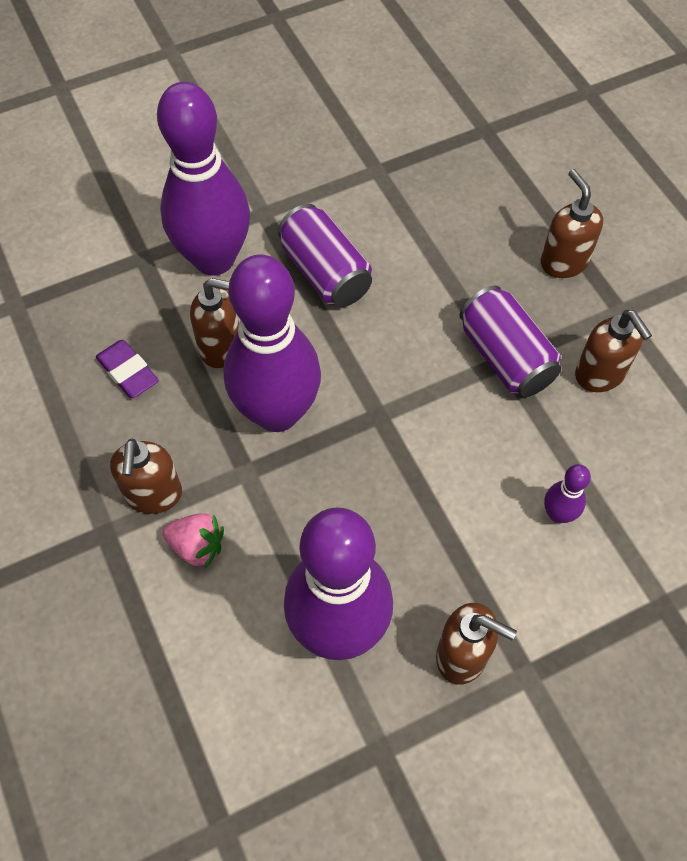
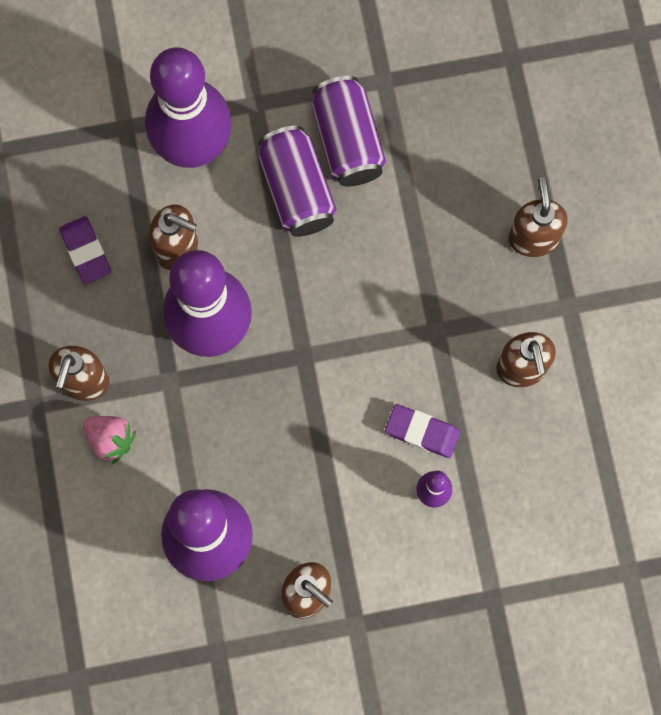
camera: 15 degrees right, 15 degrees up
(505, 357) = (440, 327): purple can -> purple can (348, 141)
(525, 457) = (422, 432): none -> purple eraser

